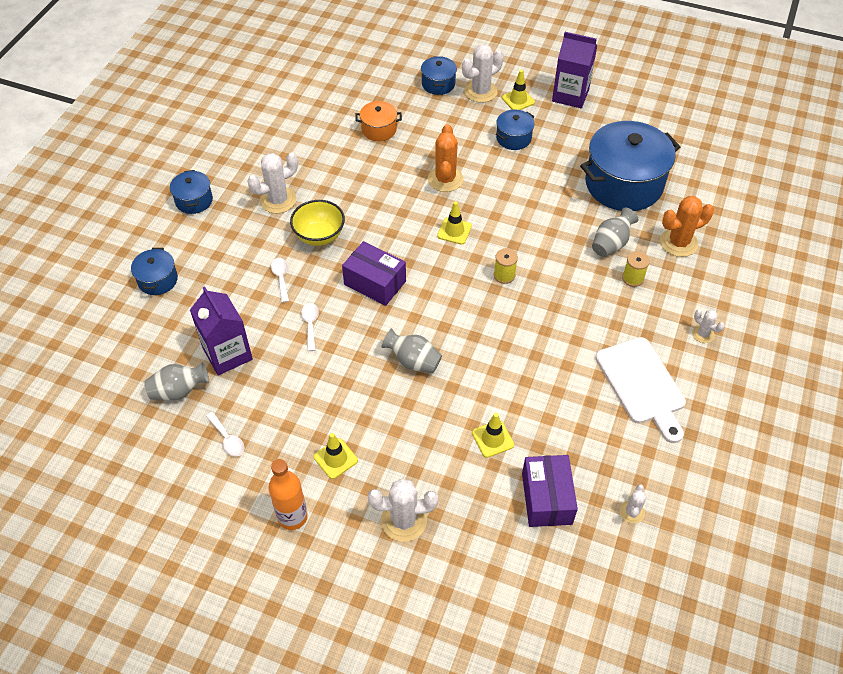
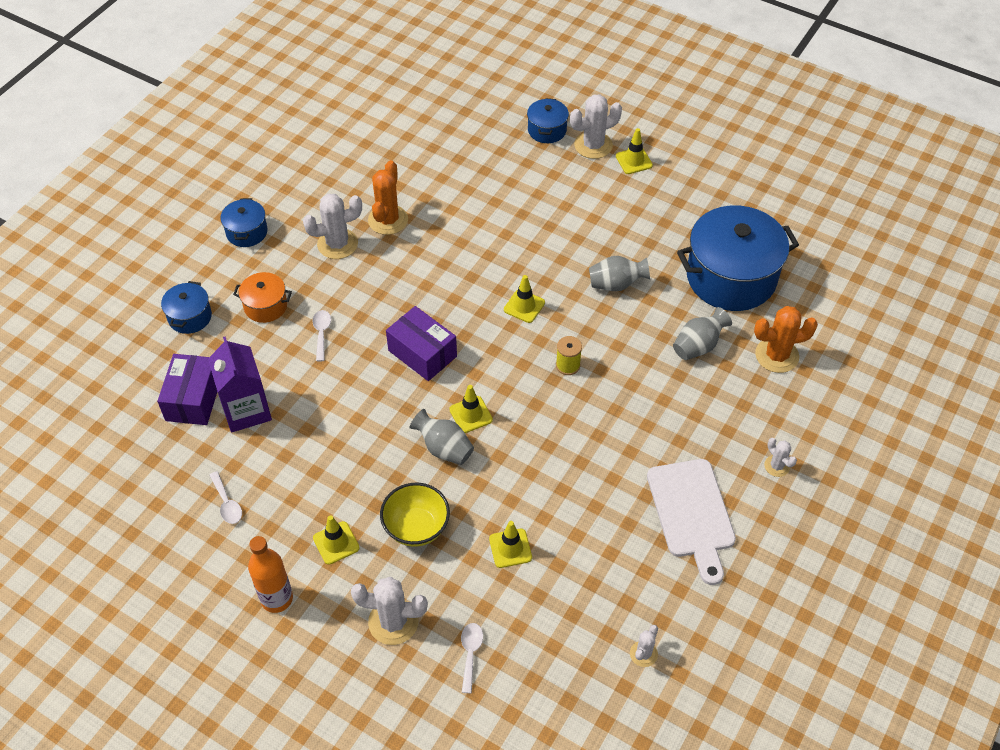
camera: 10 degrees right, 0 degrees up
(179, 391) = (187, 443): grey vase -> grey vase (616, 284)
(310, 324) = (342, 390): white spoon -> white spoon (470, 653)
(319, 236) = (373, 291): yellow bowl -> yellow bowl (416, 528)
(379, 129) = (467, 176): orange pot -> orange pot (265, 306)
(430, 329) = (471, 414): none -> yellow traffic cone
(445, 179) = (528, 244): orange cactus -> orange cactus (388, 220)
(513, 138) = (617, 206): blue pot -> none
(546, 498) = (553, 623): purple box -> purple box (193, 399)
(570, 95) = (696, 163): purple carton -> none
(633, 278) = (713, 390): yellow spool -> none

